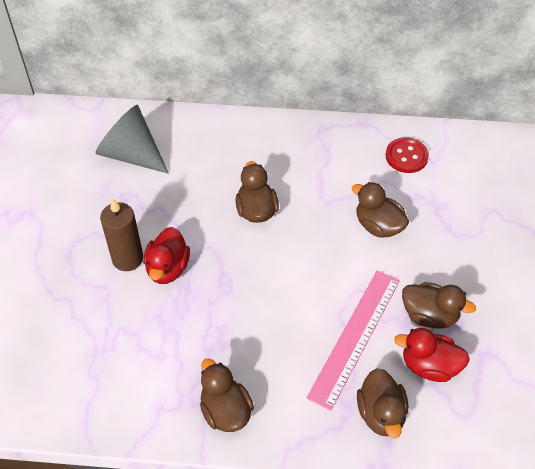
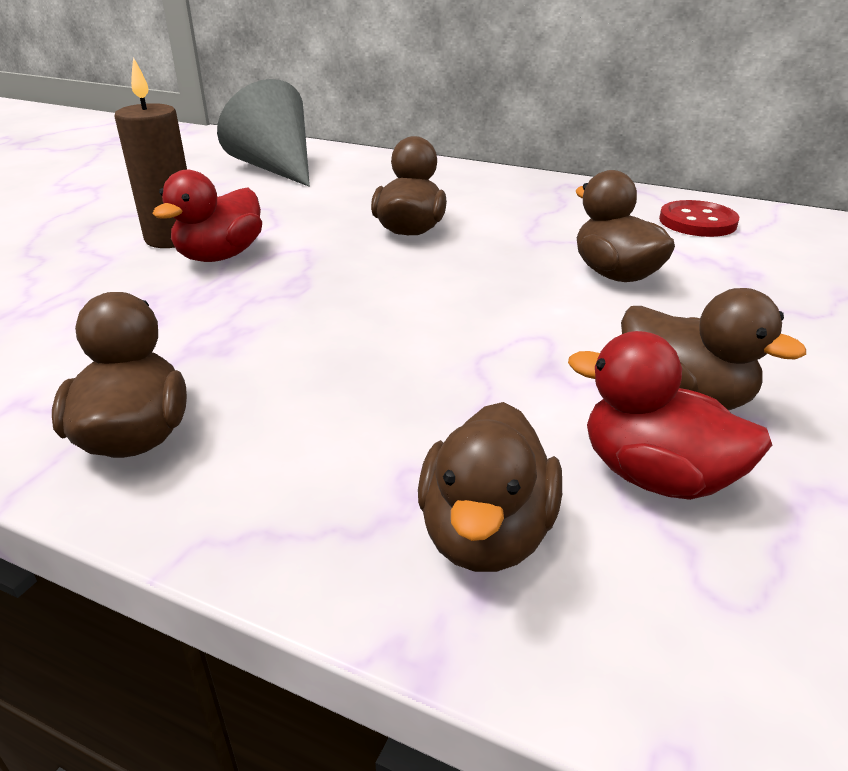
camera: 20 degrees right, 20 degrees down
(354, 337) = (494, 392): pink ruler -> none

